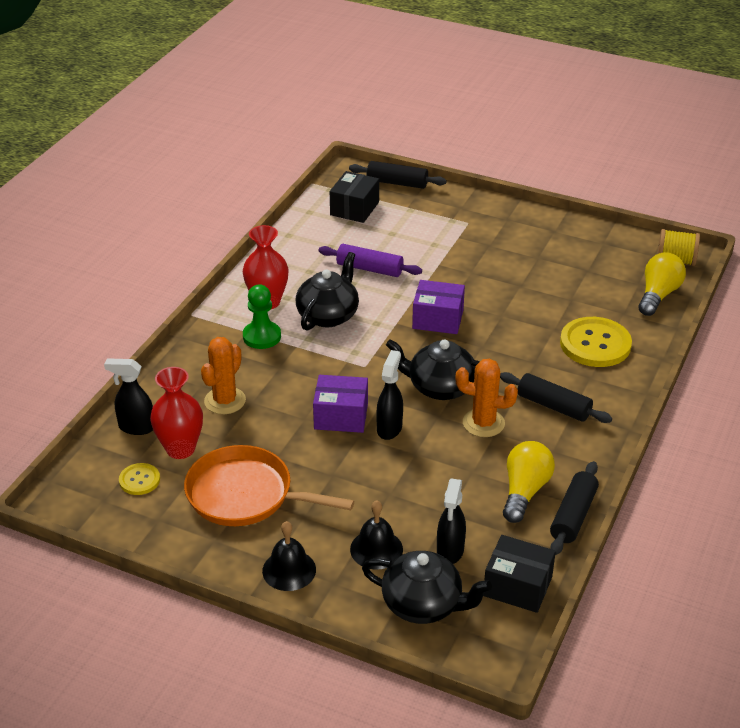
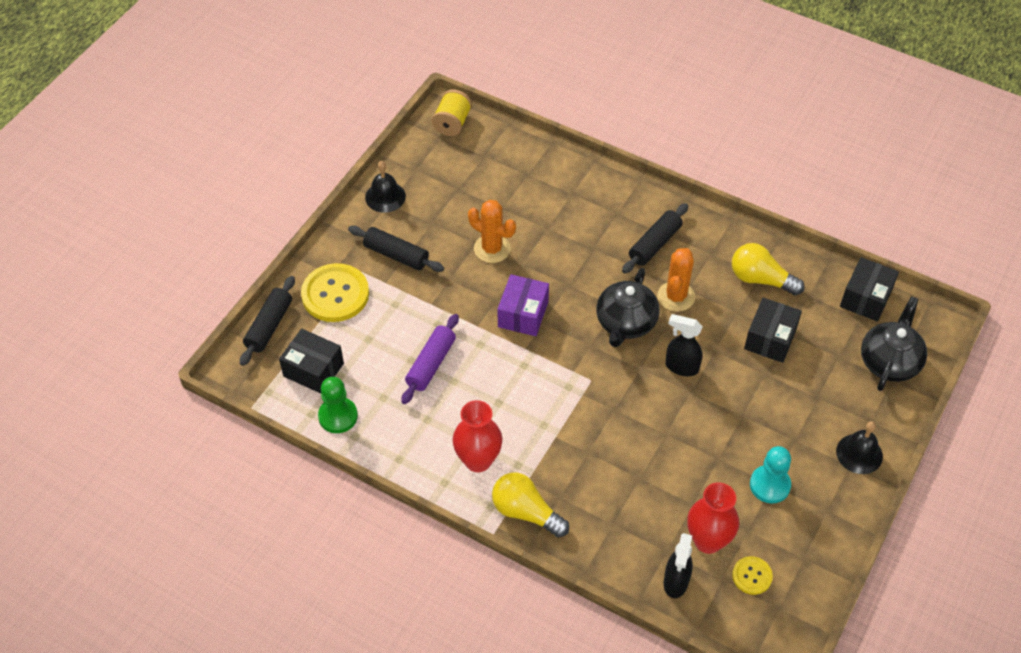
camera: 85 degrees left, 15 degrees up
(225, 401) = (638, 501): orange cactus -> orange cactus (492, 249)
(245, 495) = (770, 485): orange pan -> turquoise pawn
(262, 336) = (537, 467): green pawn -> green pawn (338, 416)
(328, 315) = (507, 405): black teapot -> none
(341, 416) = (663, 404): purple box -> none
(376, 549) = (831, 388): black bell -> black bell (385, 196)
(439, 498) = (770, 339): none -> black box
(450, 551) = (831, 338): black spray bottle -> none
(573, 516) = (788, 252): black rolling pin -> black rolling pin (396, 255)
(595, 344) = (571, 202): yellow button -> yellow button (335, 294)
(658, 295) = (503, 145): yellow light bulb -> yellow light bulb (526, 512)

